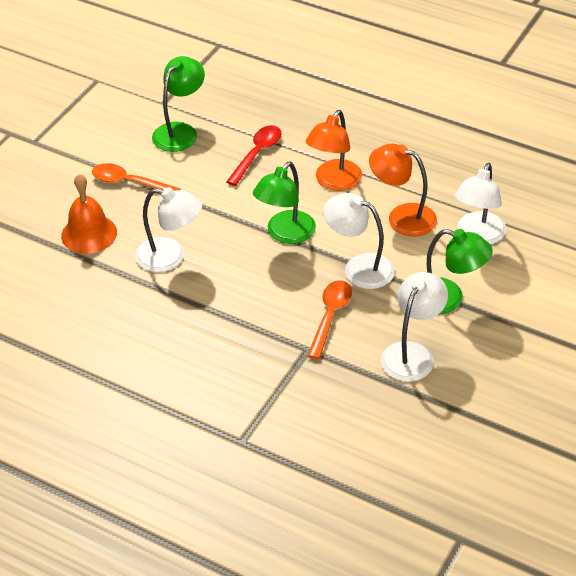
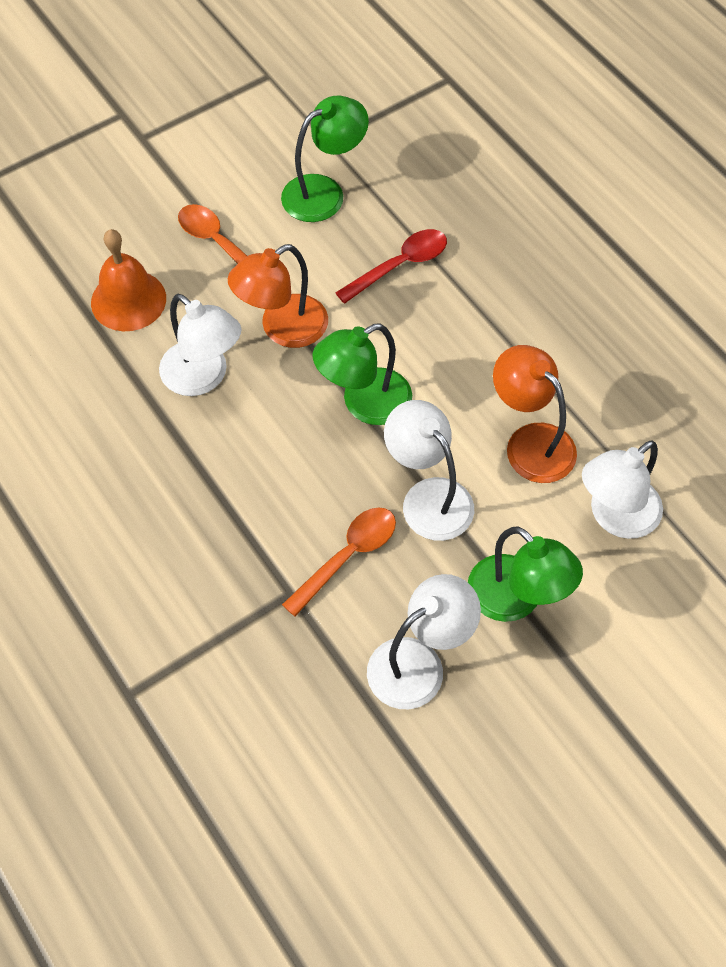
camera: 25 degrees right, 15 degrees up
(334, 182) = (473, 349): orange lamp -> orange lamp (282, 329)

